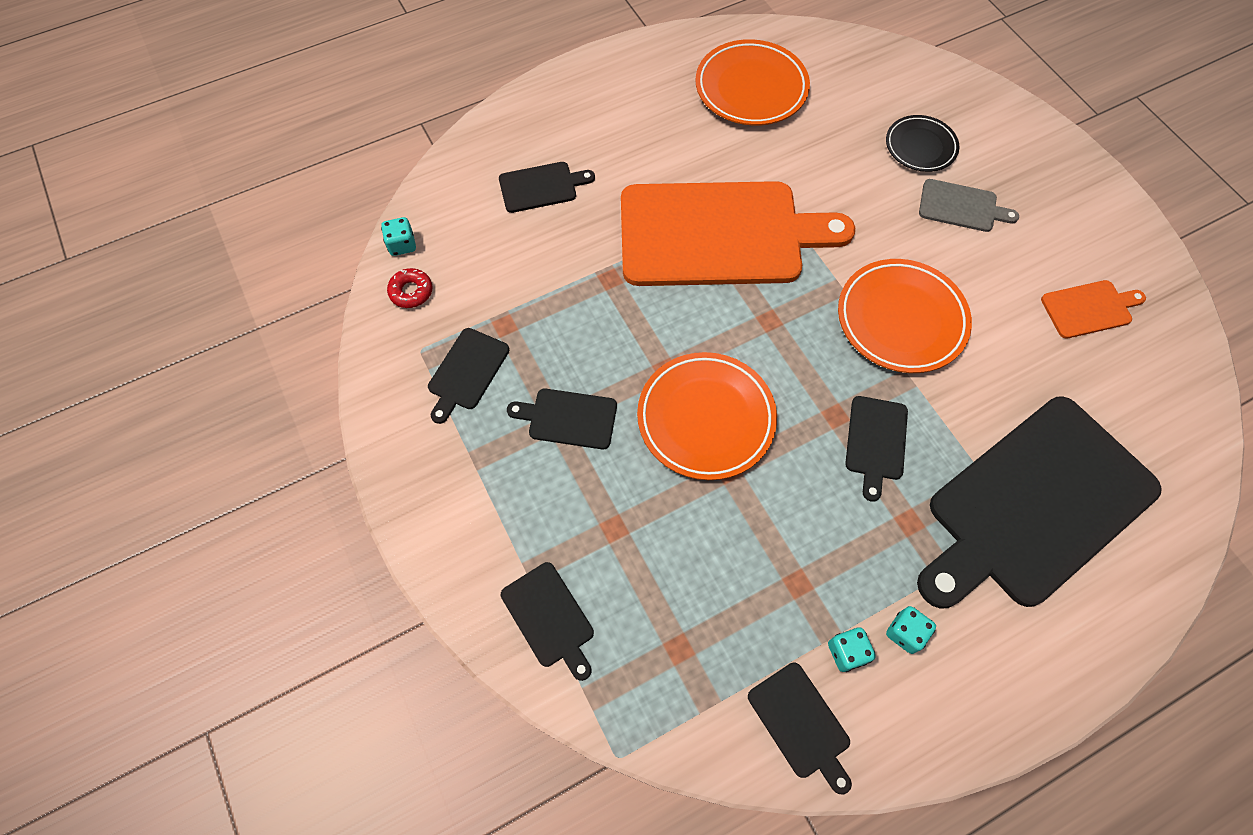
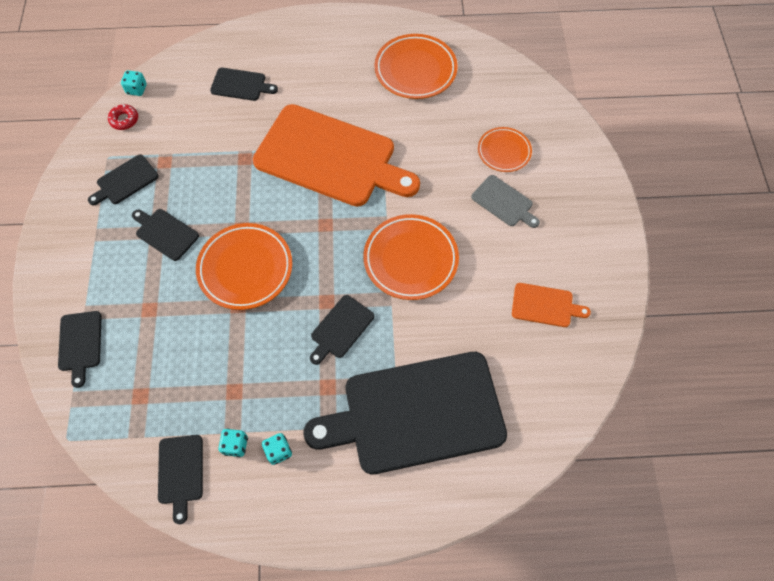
camera: 25 degrees right, 0 degrees up
(920, 147) = (504, 151): black plate -> orange plate

